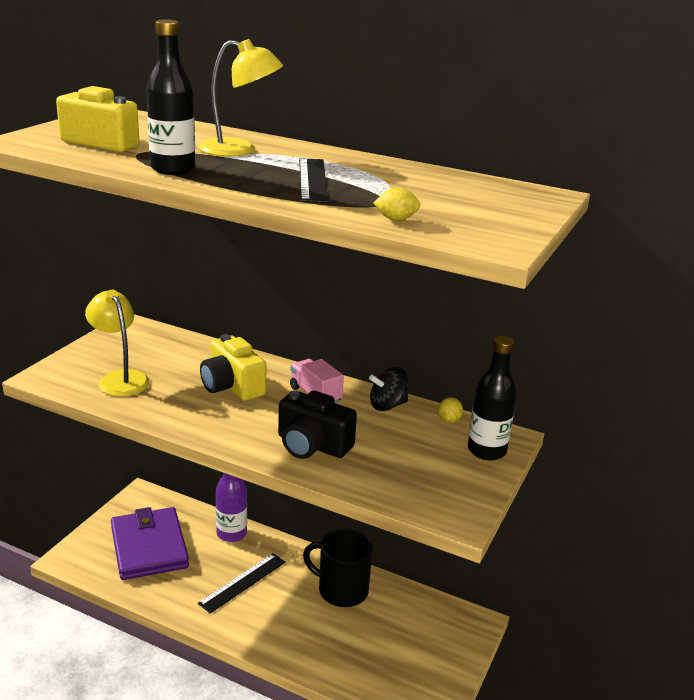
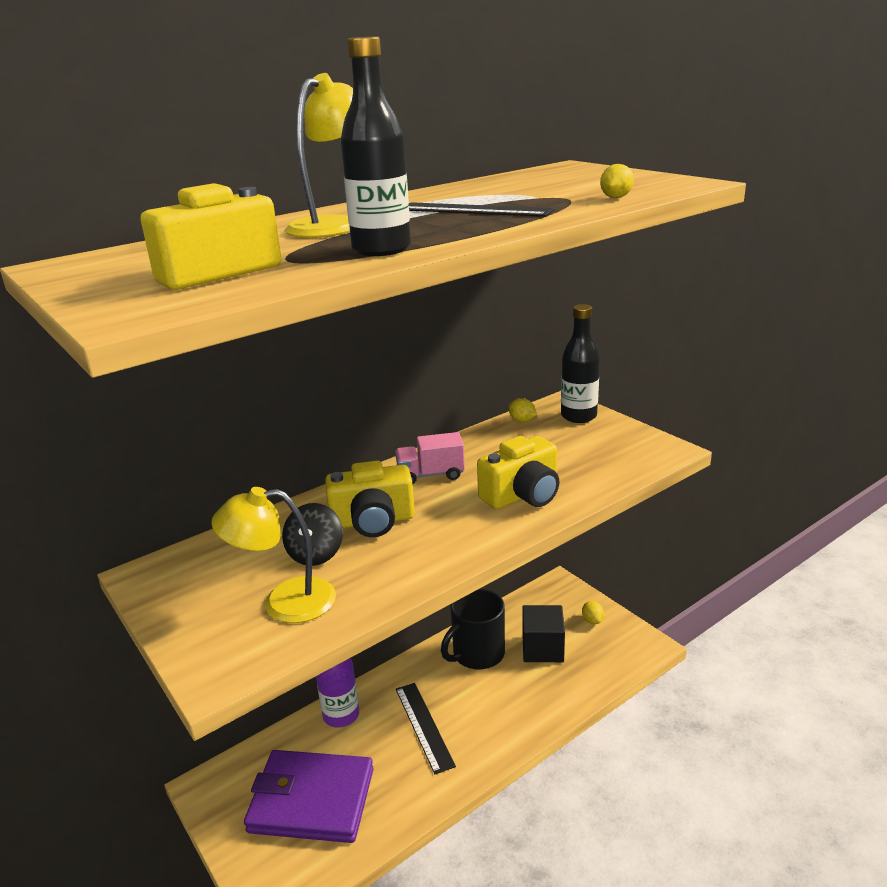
camera: 60 degrees left, 0 degrees up
(312, 445) = (522, 495): black camera -> yellow camera
(375, 633) = (542, 648): none -> black cube
(387, 405) = (478, 442): black spinning top -> black spinning top (315, 554)
(439, 661) = (592, 620): none -> yellow lemon

